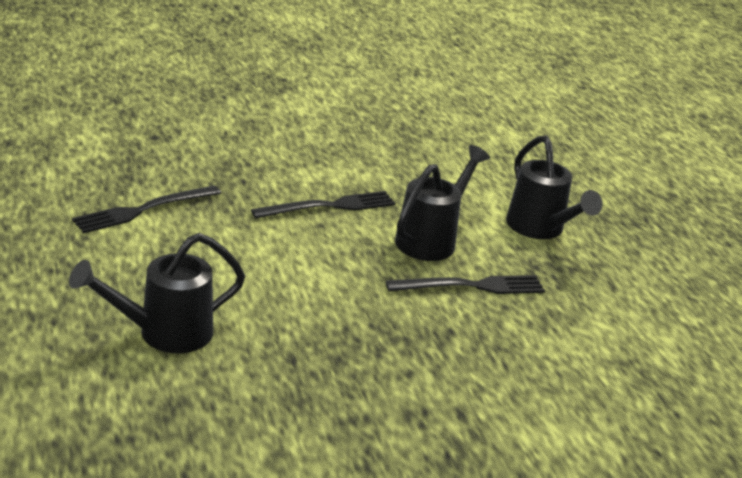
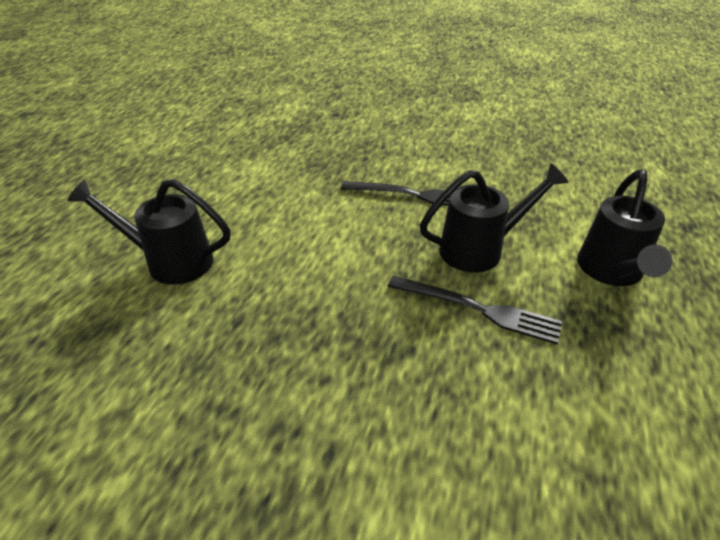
camera: 40 degrees right, 10 degrees up
(144, 210) = (268, 162): black fork -> none

